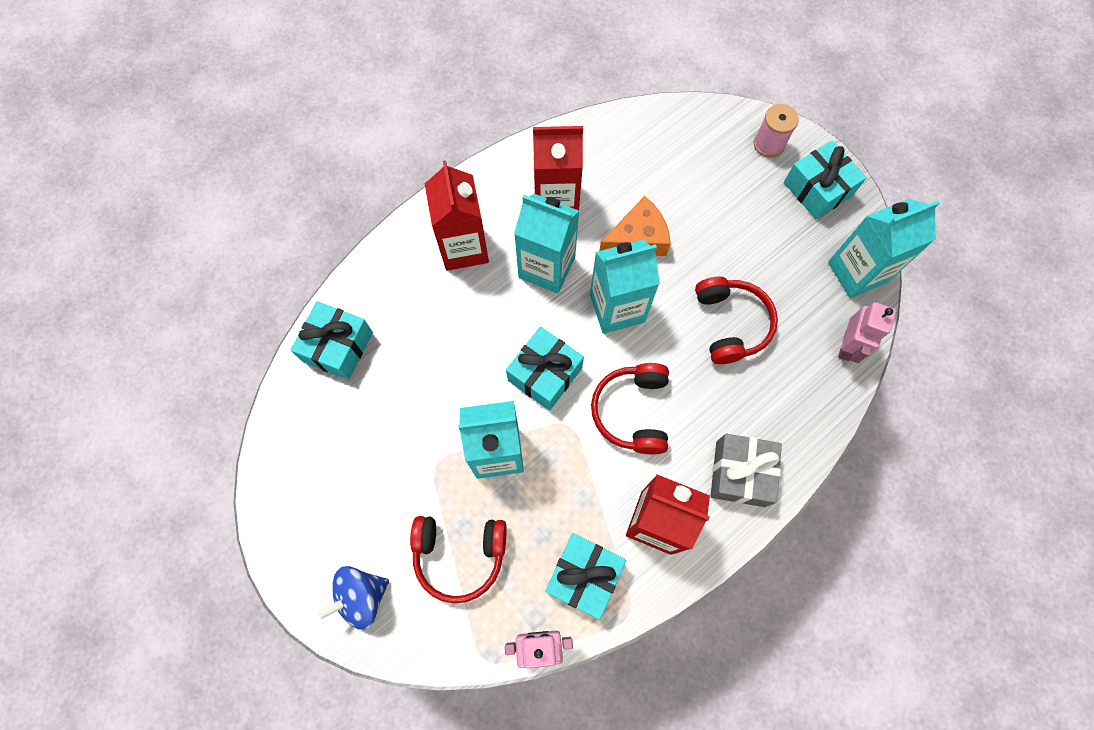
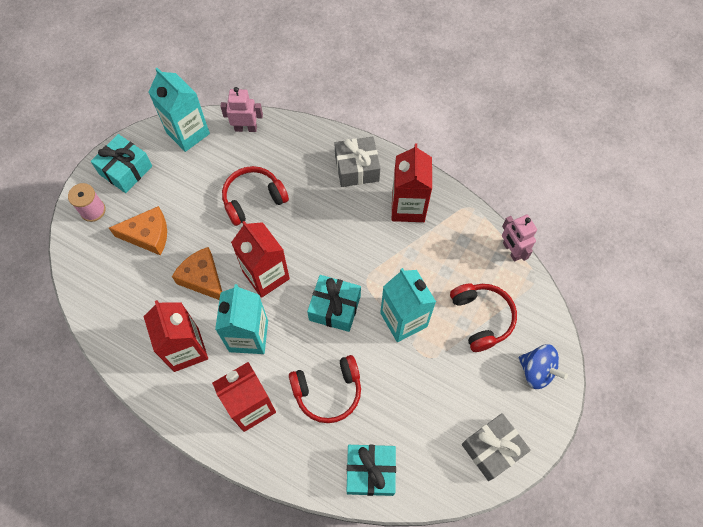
camera: 110 degrees left, 5 degrees down
(297, 494) = (492, 449): none -> grey gift
(583, 576) = (460, 238): turquoise gift -> none
(617, 308) = (266, 275): turquoise carton -> red carton
(633, 411) = (340, 242): red headphones -> red headphones (328, 391)
(716, 194) = (148, 235): none -> orange cheese

